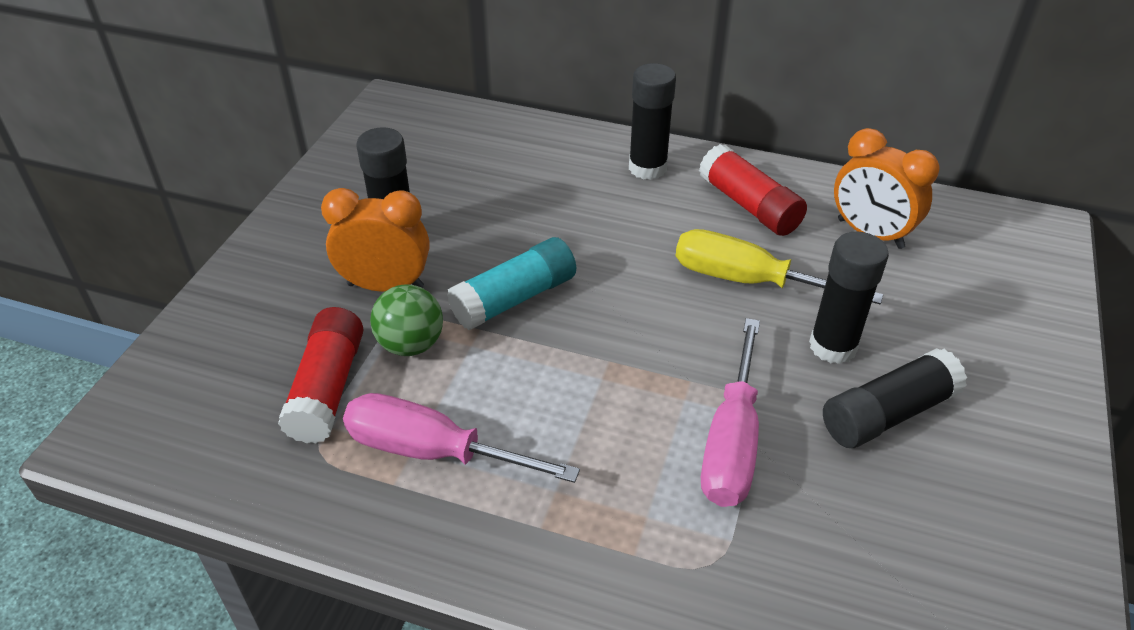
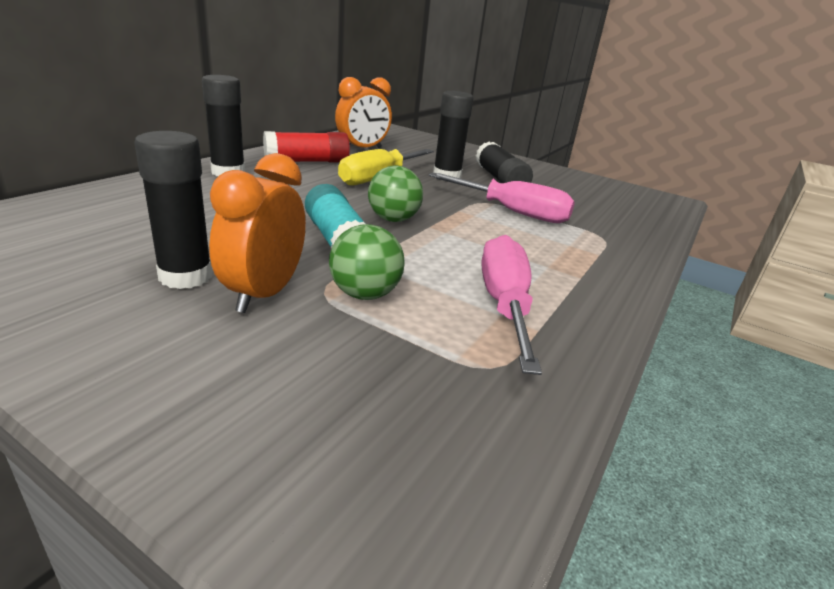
camera: 80 degrees left, 15 degrees down
(327, 388) = (403, 350): red glue stick -> none
(433, 451) = (504, 305): pink screwdriver -> pink screwdriver turned 150 degrees clockwise
(605, 325) = (393, 219): none -> green ball

